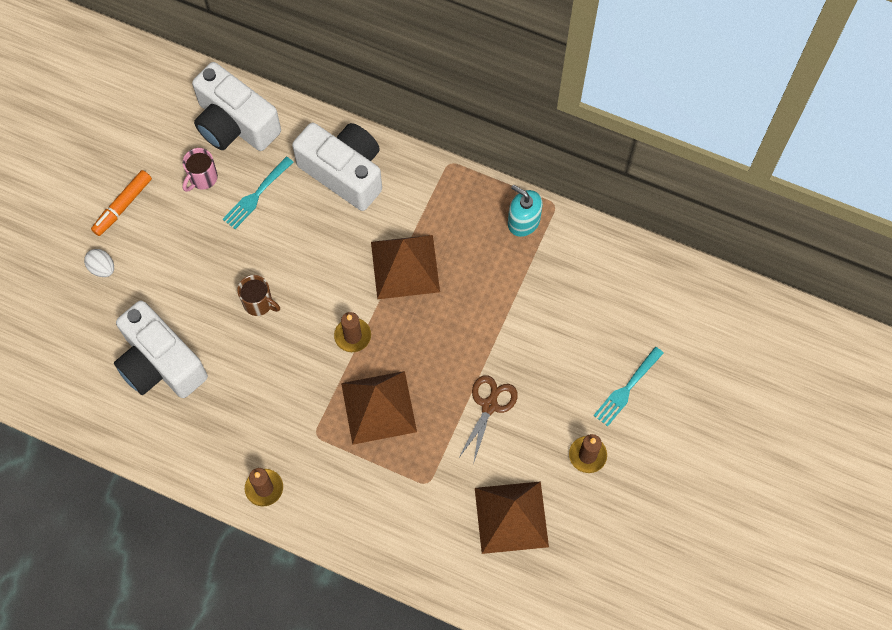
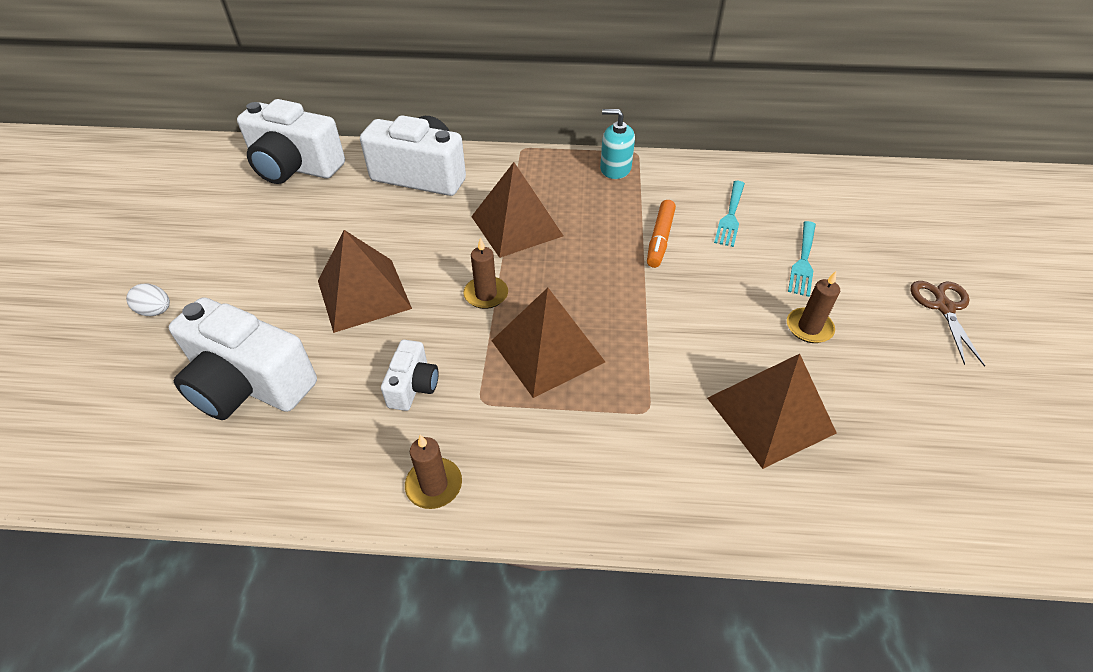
camera: 20 degrees left, 20 degrees down
(122, 206) = (177, 252): orange marker -> orange marker (659, 239)
(202, 178) = (269, 211): pink mug -> none
(256, 195) = (333, 210): turquoise fork -> turquoise fork (730, 216)
(259, 303) = (363, 294): brown mug -> brown pyramid
(272, 405) = (413, 386): none -> white camera
(489, 405) = (673, 313): brown scissors -> brown scissors (943, 307)

